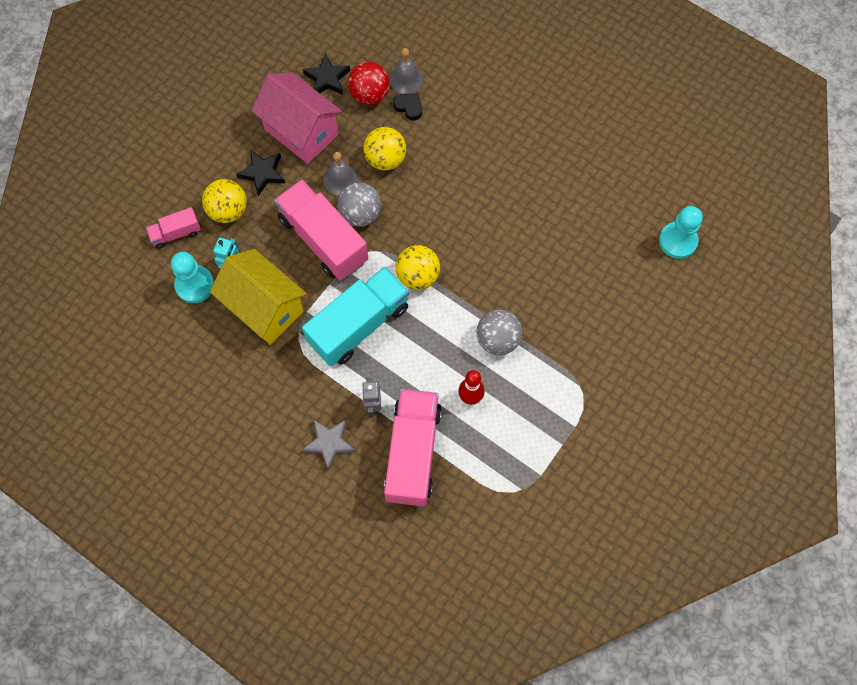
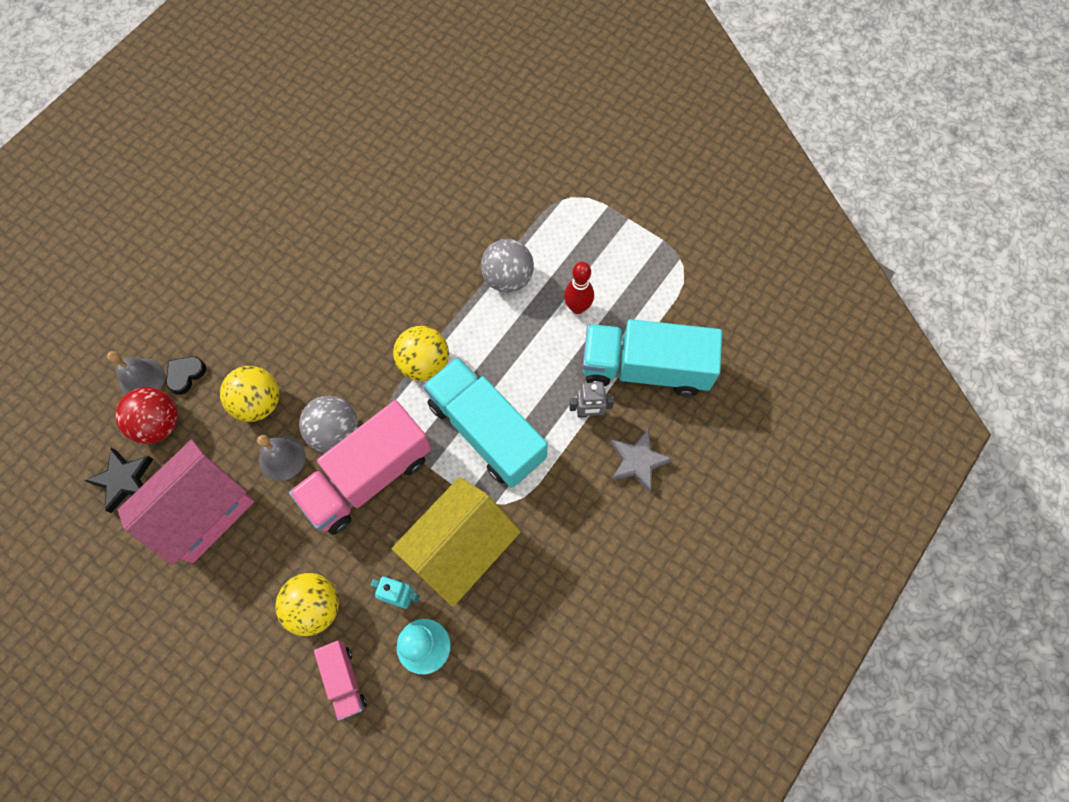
camera: 90 degrees left, 0 degrees up
(262, 173) = (262, 562): black star -> none
(412, 453) = (645, 368): pink truck -> turquoise truck
(678, 241) = (395, 100): turquoise pawn -> none

